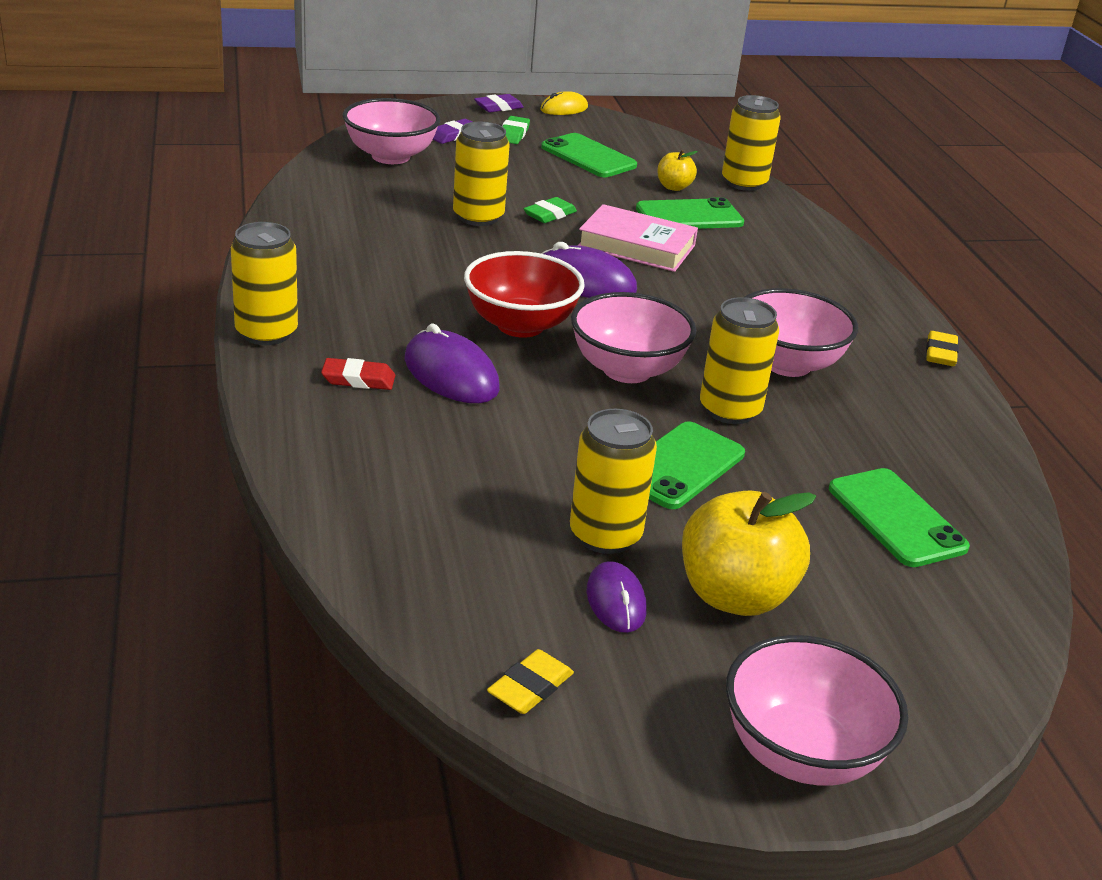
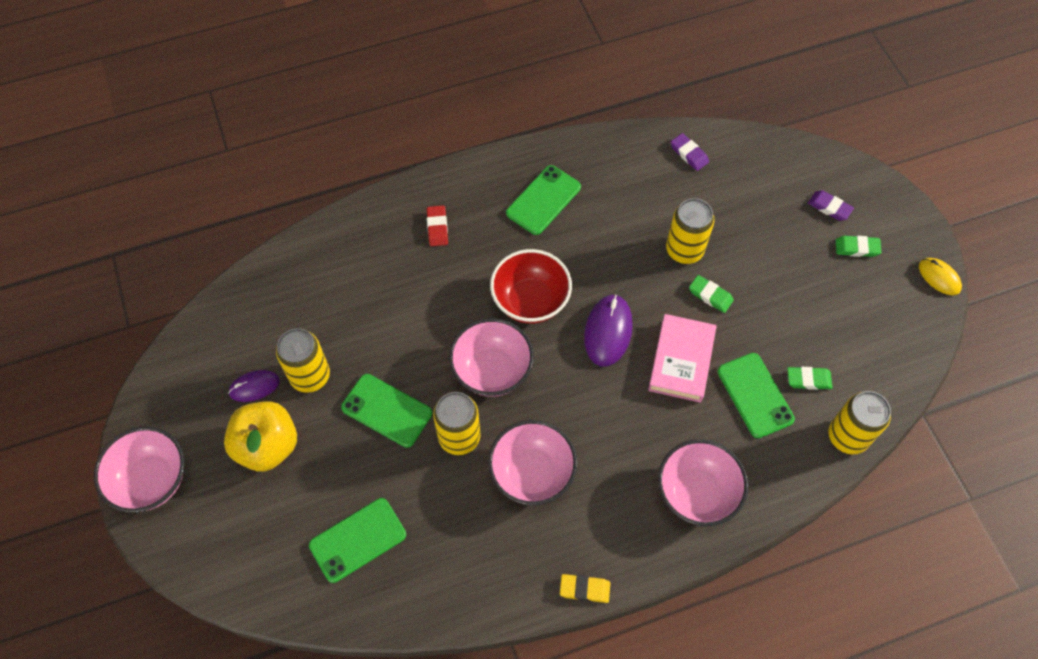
camera: 85 degrees right, 30 degrees up
(266, 333) = (476, 171): yellow can -> none
(390, 156) = (764, 176): pink bowl -> pink bowl (696, 493)
(451, 374) = (457, 273): purple mouse -> none
(498, 107) = (911, 228): purple eraser -> purple eraser (689, 154)
(530, 687) = (186, 355): yellow eraser -> none
(588, 156) = (839, 309): green phone -> green phone (543, 200)
(674, 187) = (808, 380): yellow apple -> green eraser

